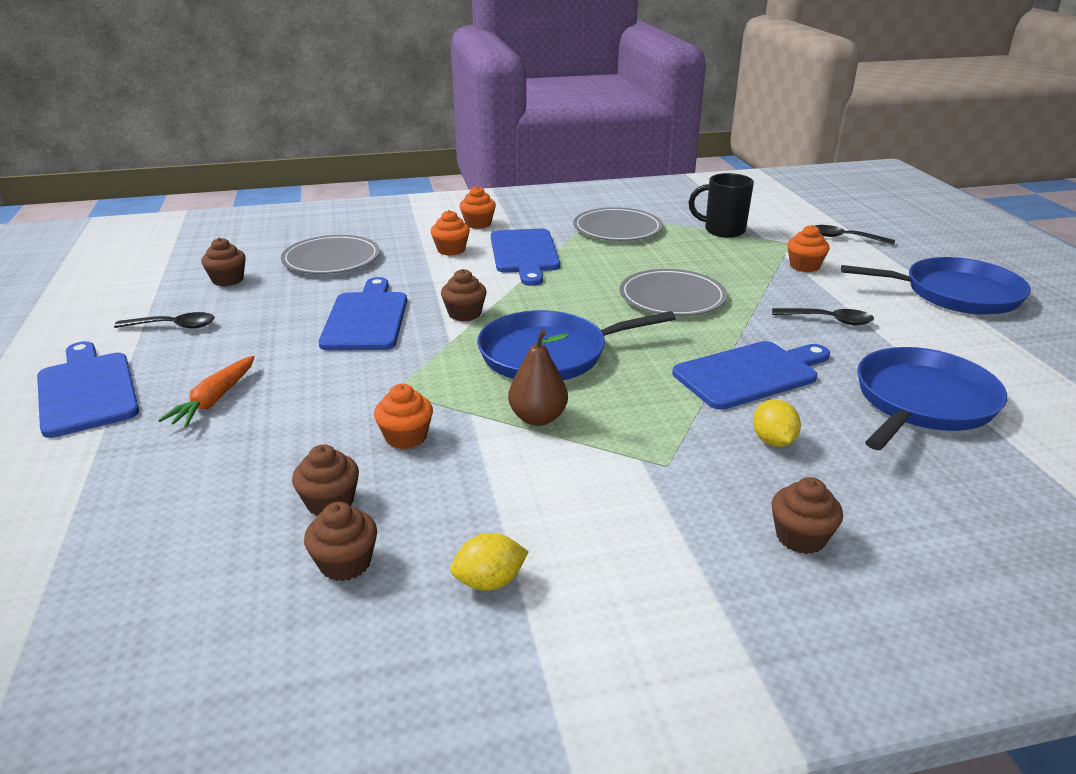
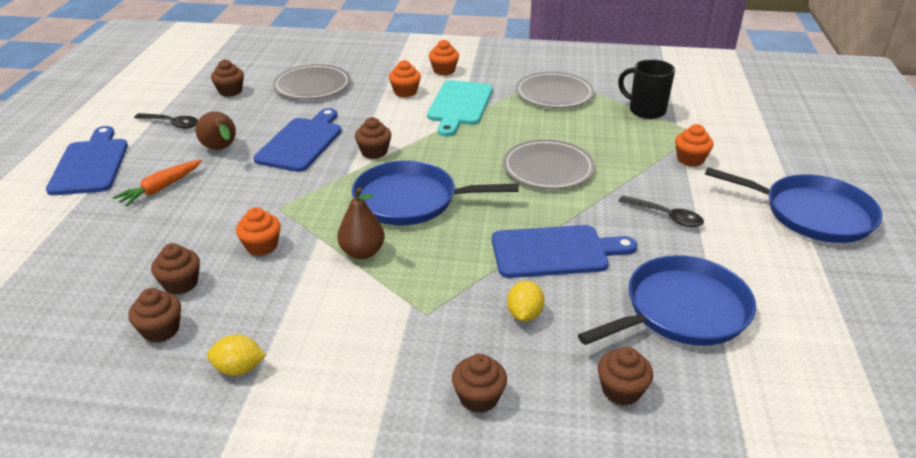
camera: 20 degrees right, 5 degrees up
(265, 342) = (221, 149): none -> brown pear
(525, 254) = (459, 105): blue cutting board -> turquoise cutting board
(845, 238) = (755, 137): black spoon -> none
(936, 491) = (621, 390): none -> brown cupcake

